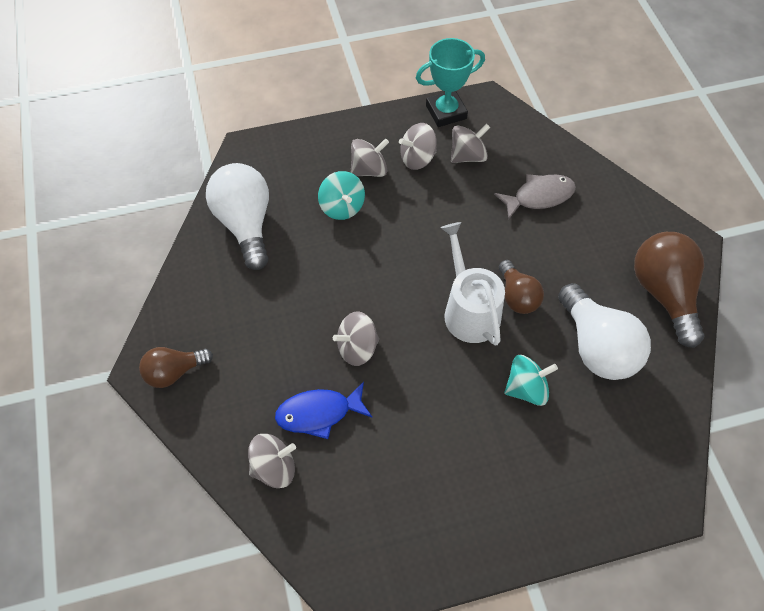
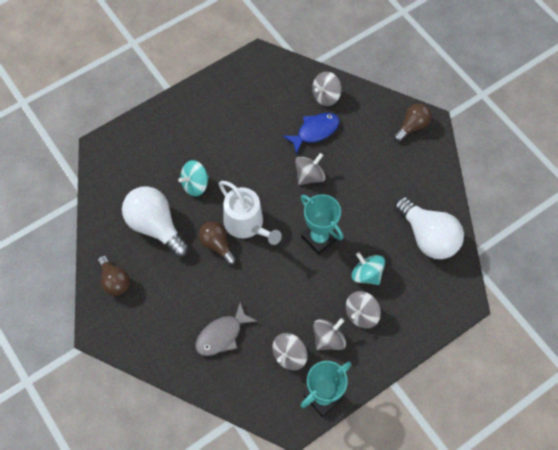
camera: 160 degrees right, 5 degrees up
(380, 264) = (319, 238): none -> turquoise trophy
(664, 294) = (115, 281): brown light bulb -> brown light bulb, size x0.59

